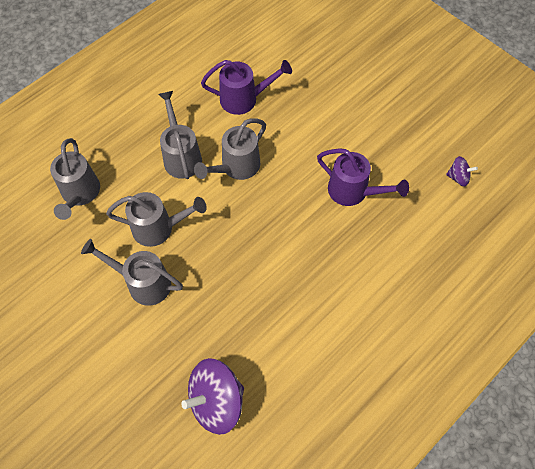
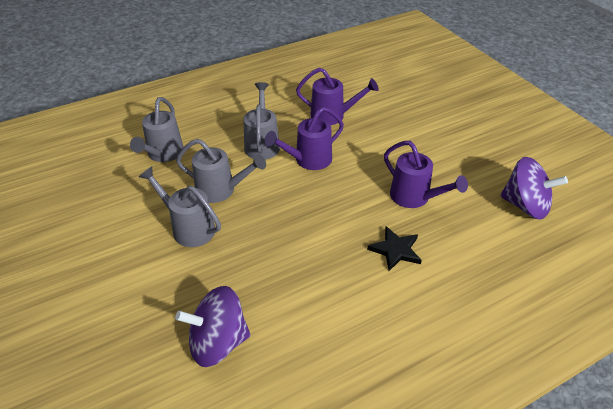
camera: 15 degrees right, 20 degrees down
(236, 167) = (308, 160): grey watering can -> purple watering can
(349, 259) = (395, 250): none -> black star
(458, 177) = (525, 206): purple spinning top -> purple spinning top, size x2.03

